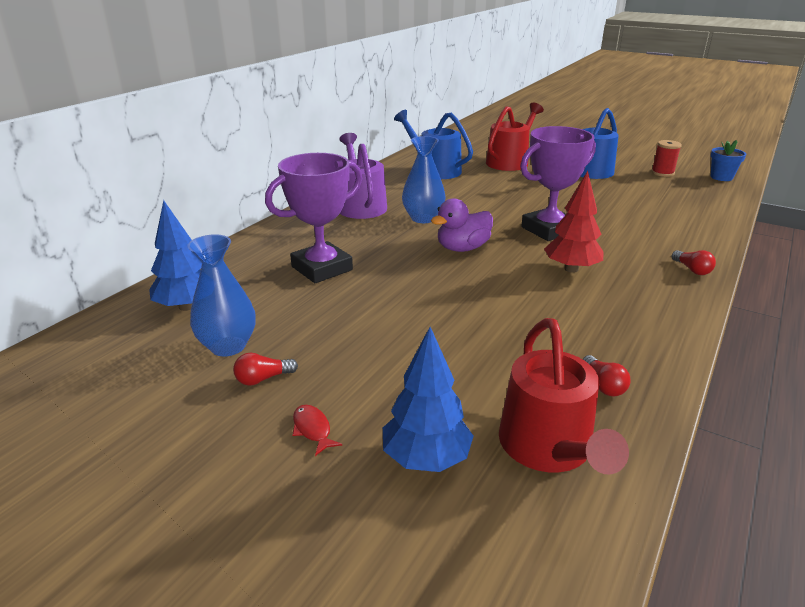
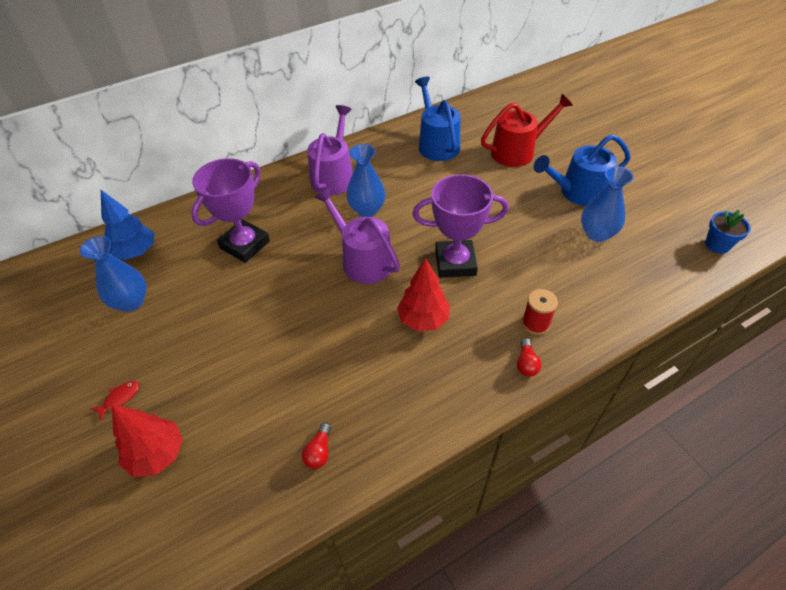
camera: 30 degrees right, 20 degrees up
(263, 379) = (127, 341): red light bulb -> none
(312, 429) = (120, 398): red fish -> red fish turned 45 degrees clockwise
(322, 268) = (245, 245): purple trophy -> purple trophy turned 45 degrees counterclockwise
(426, 459) = (157, 454): blue tree -> red tree
(462, 248) = (363, 260): purple duck -> purple watering can
(549, 448) = (231, 485): red watering can -> none
(634, 190) = (597, 234): none -> blue vase
(662, 173) = (657, 217): red spool -> red spool (535, 323)

